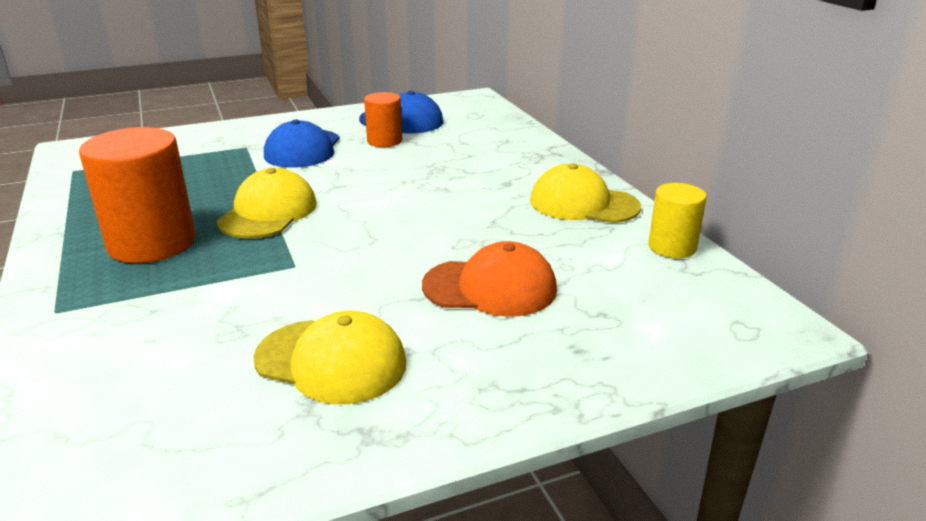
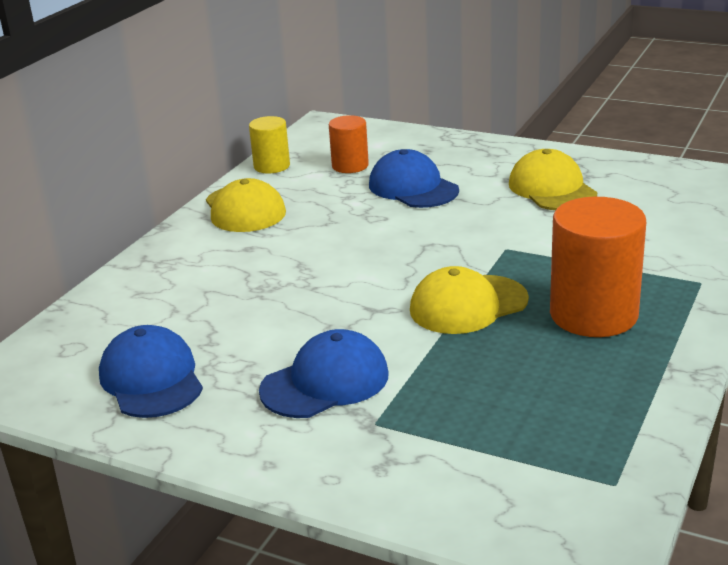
camera: 130 degrees left, 0 degrees up
(384, 141) = (231, 351): orange cylinder -> orange cylinder (350, 166)
(490, 287) = (413, 187): orange cap -> blue cap

